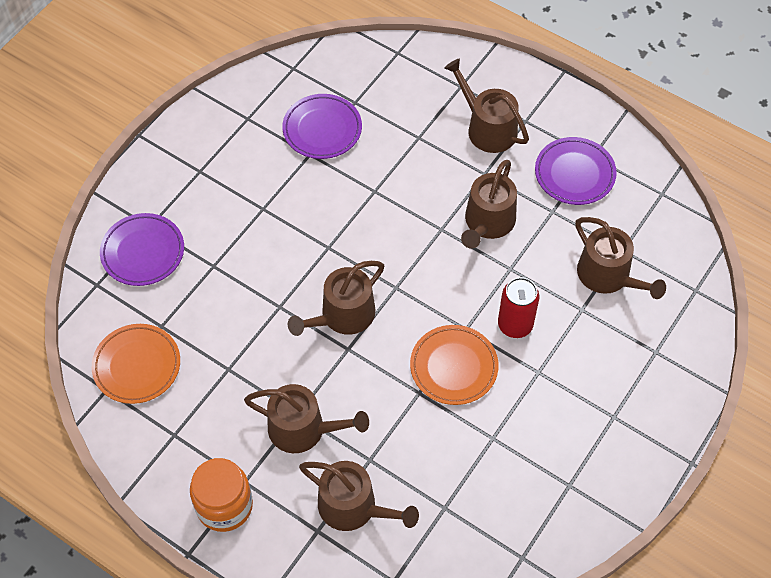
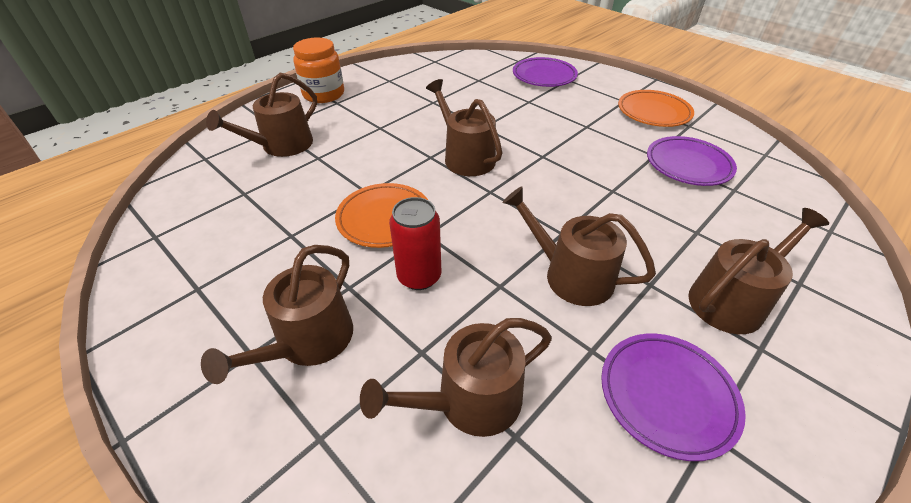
camera: 100 degrees right, 15 degrees down
(137, 366) = (448, 71): orange plate -> orange plate (653, 112)
(303, 429) = (364, 129): brown watering can -> brown watering can (308, 341)

